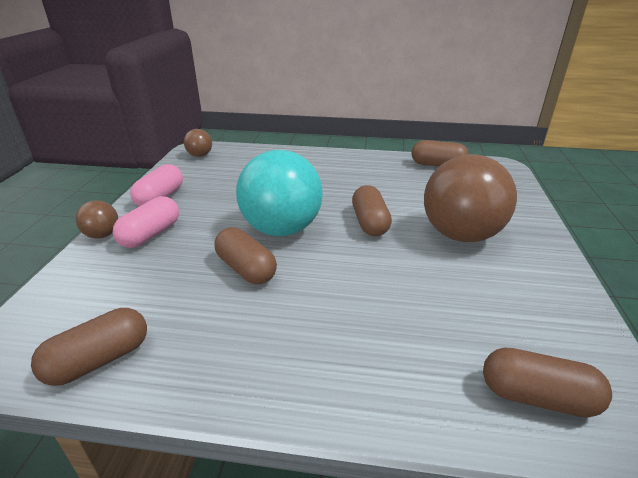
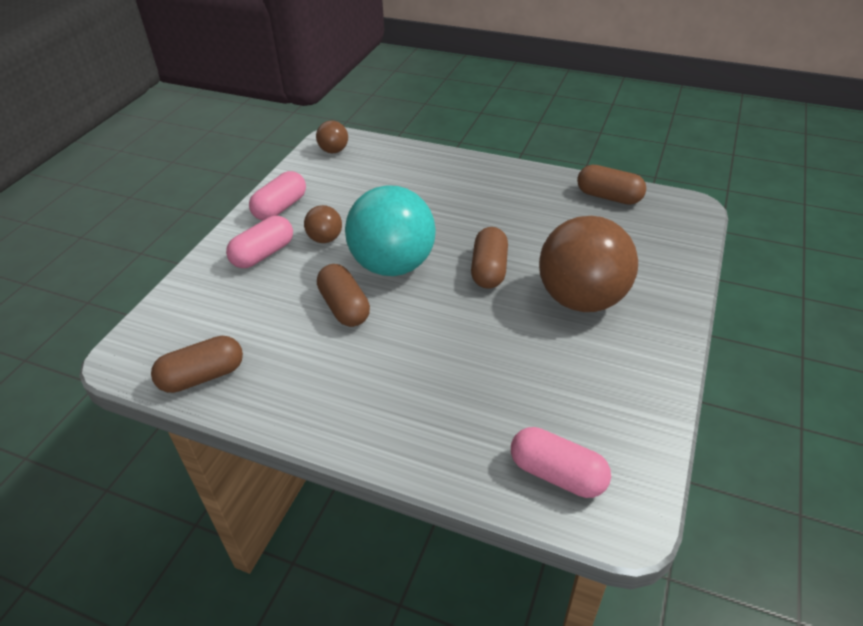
camera: 15 degrees right, 10 degrees up
(102, 235) = (218, 248): brown ball -> brown ball (325, 239)
(537, 397) = (557, 474): brown capsule -> pink capsule

